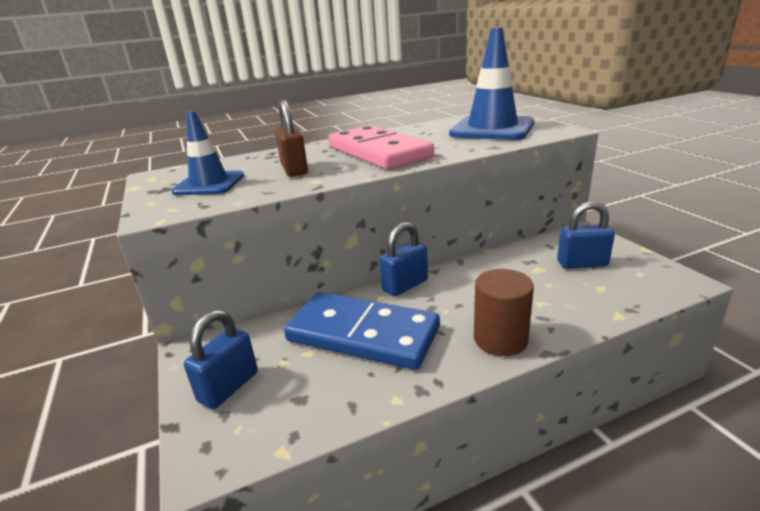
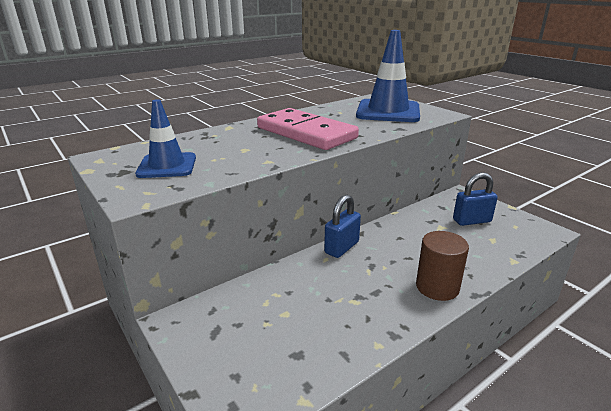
camera: 15 degrees left, 0 degrees up
(228, 387) = (228, 351): blue padlock -> none
(294, 170) = (240, 150): brown padlock -> none
(363, 334) = (325, 293): blue domino -> none

